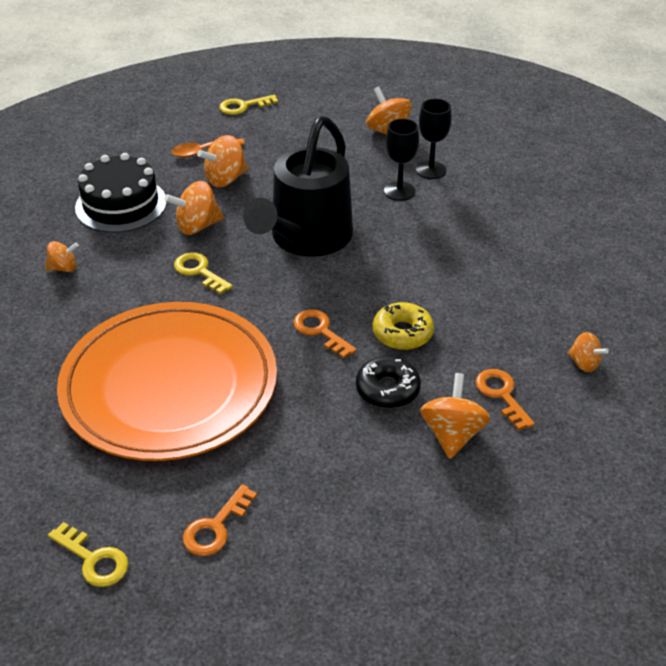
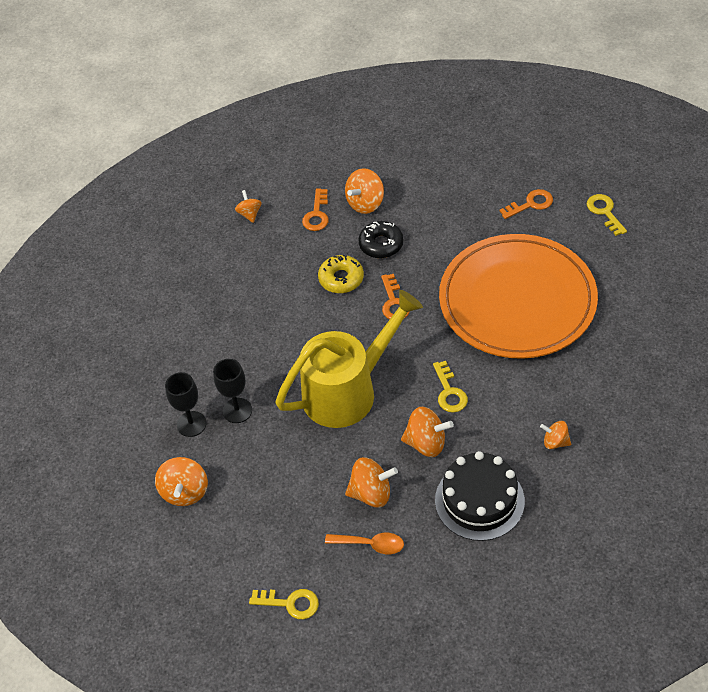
camera: 145 degrees left, 10 degrees up
(306, 239) = (349, 390): black watering can -> yellow watering can

